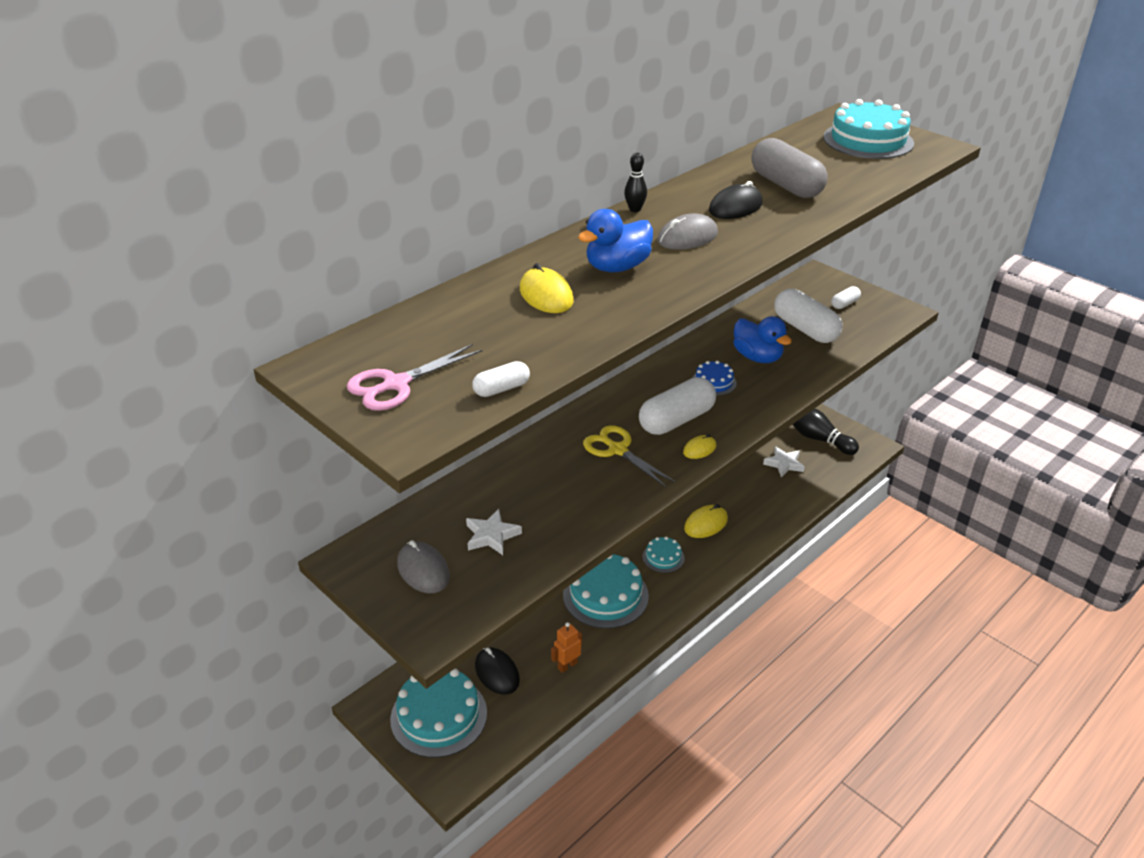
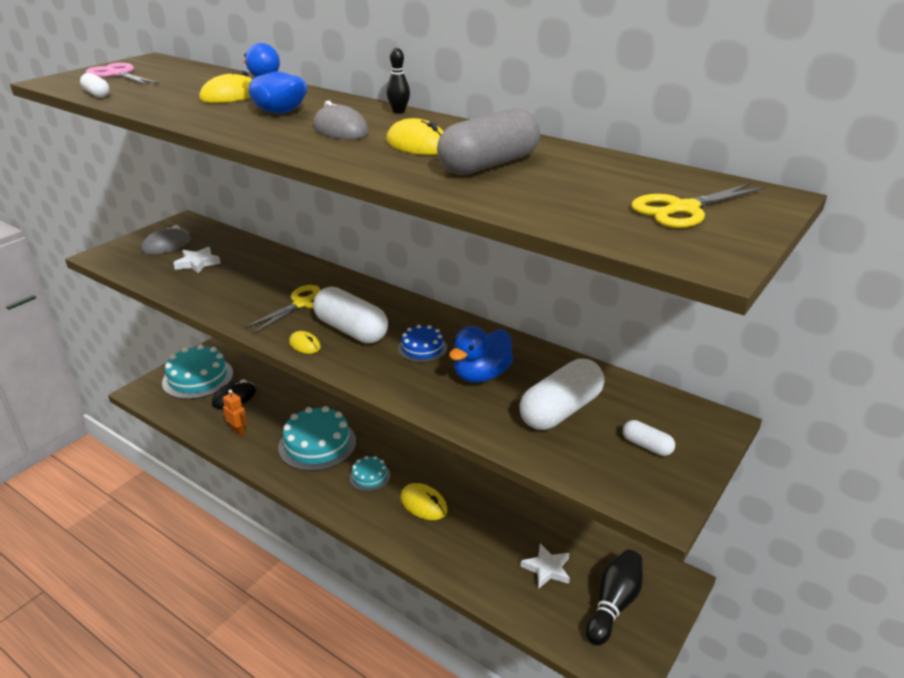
camera: 80 degrees right, 5 degrees down
(735, 207) = (418, 145): black mouse -> yellow mouse
(868, 140) = (683, 209): turquoise cake -> yellow scissors

